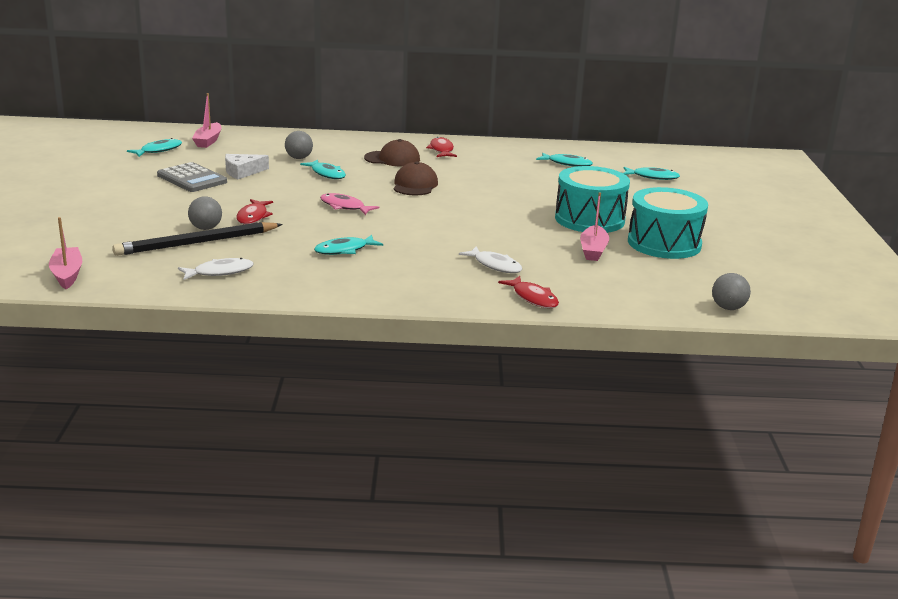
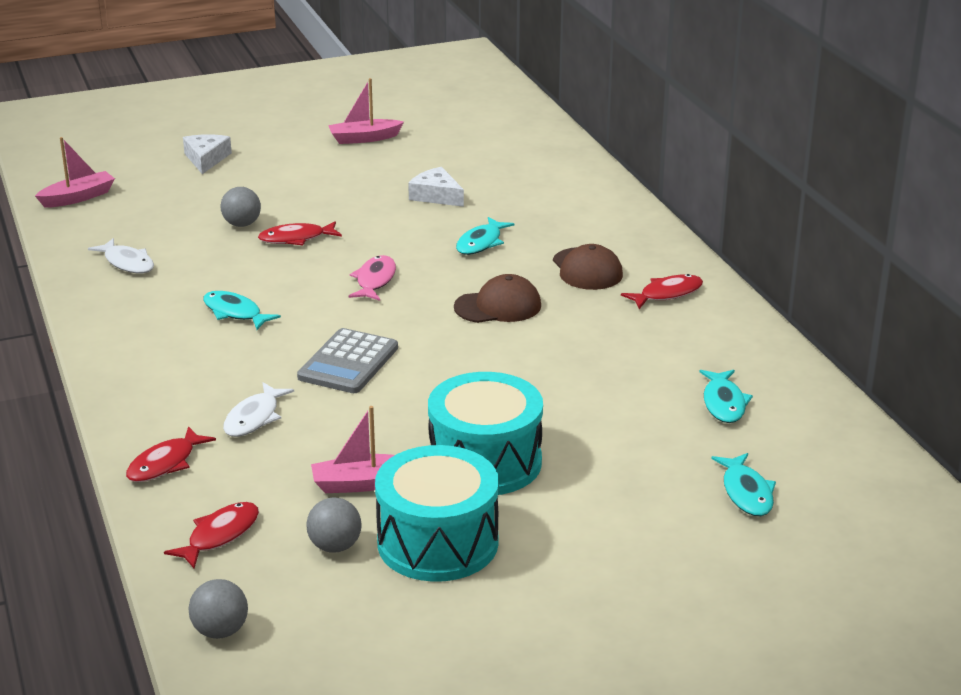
camera: 70 degrees right, 5 degrees up
(67, 222) = (206, 159): none -> white cheese
(158, 150) = (459, 136): turquoise fish -> none
(192, 179) = (385, 177): grey calculator -> grey calculator (348, 363)
(197, 243) = (197, 231): black pencil -> none
(208, 141) = (523, 150): pink boat -> pink boat (364, 138)
(299, 158) = (522, 213): grey ball -> grey ball (335, 546)
(628, 294) = (219, 535): none -> red fish

